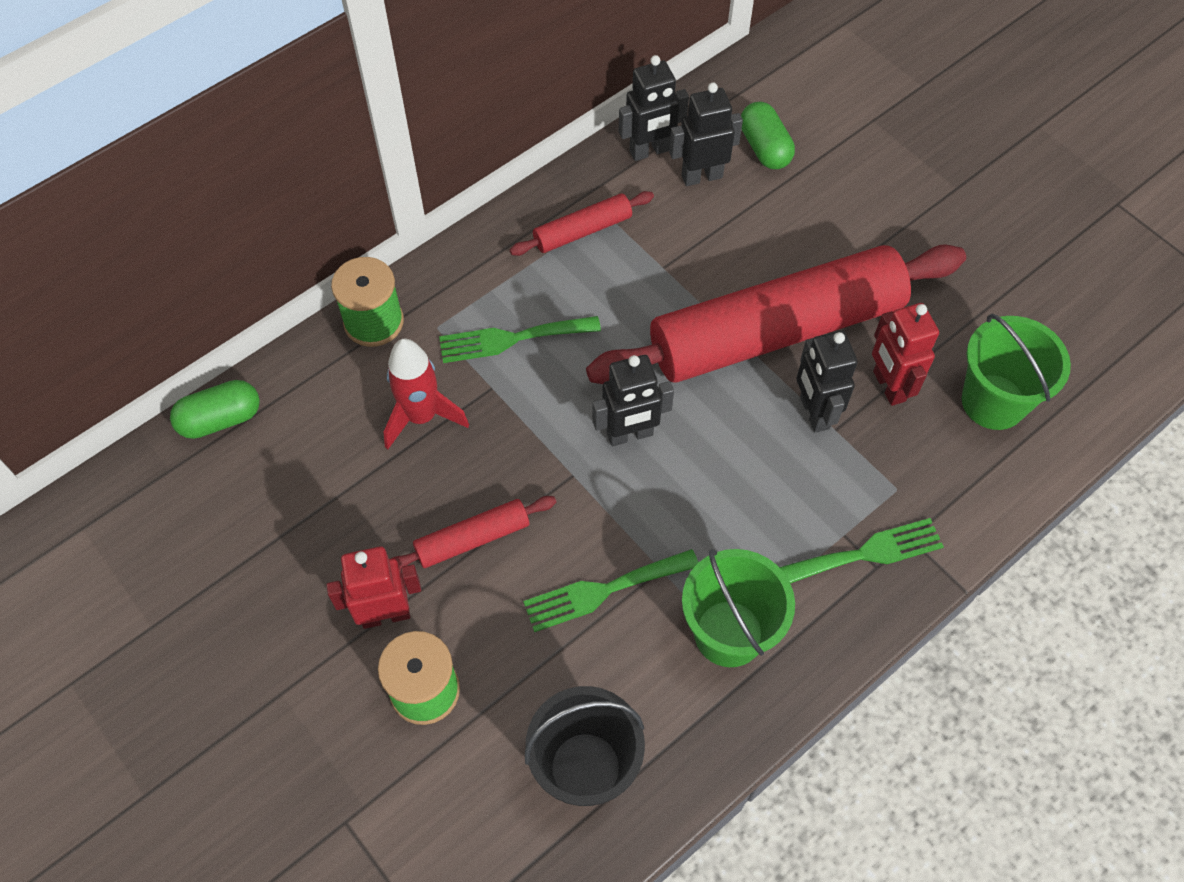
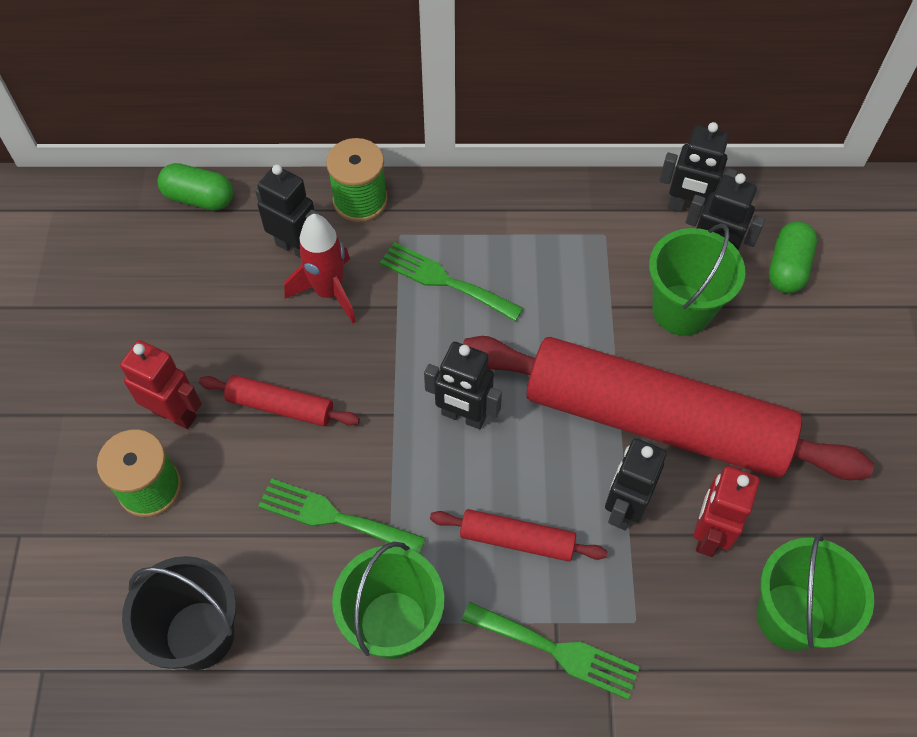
camera: 40 degrees right, 0 degrees up
(355, 400) = (296, 247): none -> black robot
(582, 231) = (574, 235): red rolling pin -> red rolling pin (517, 539)
(718, 233) = (681, 310): none -> green bucket

